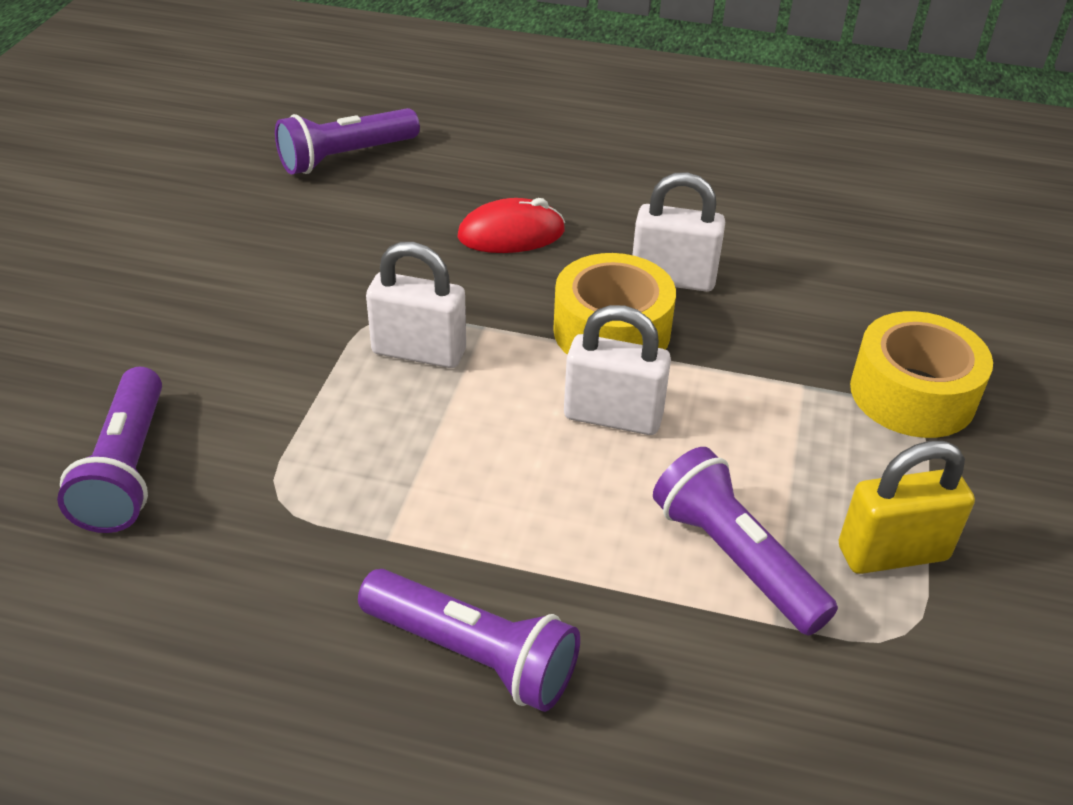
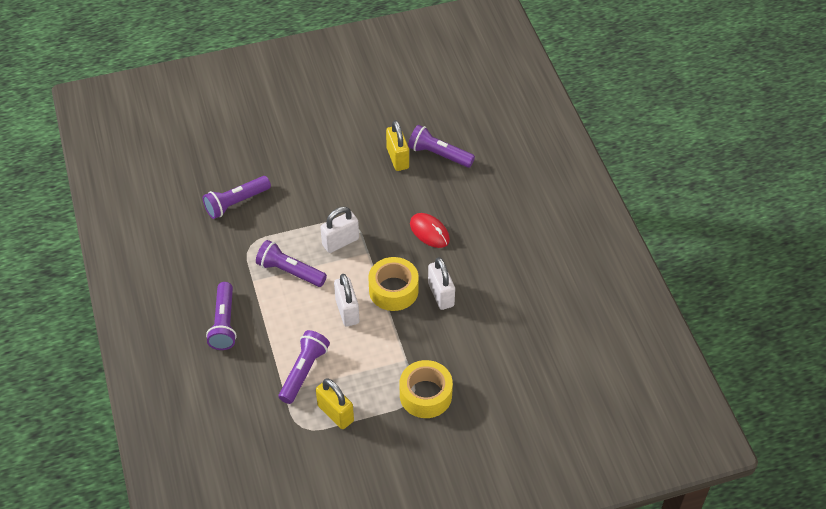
camera: 60 degrees right, 10 degrees up
(296, 201) = (397, 158): none -> yellow padlock
(419, 352) = (340, 242): white padlock -> white padlock turned 75 degrees clockwise
(422, 461) = (290, 271): none -> purple flashlight

